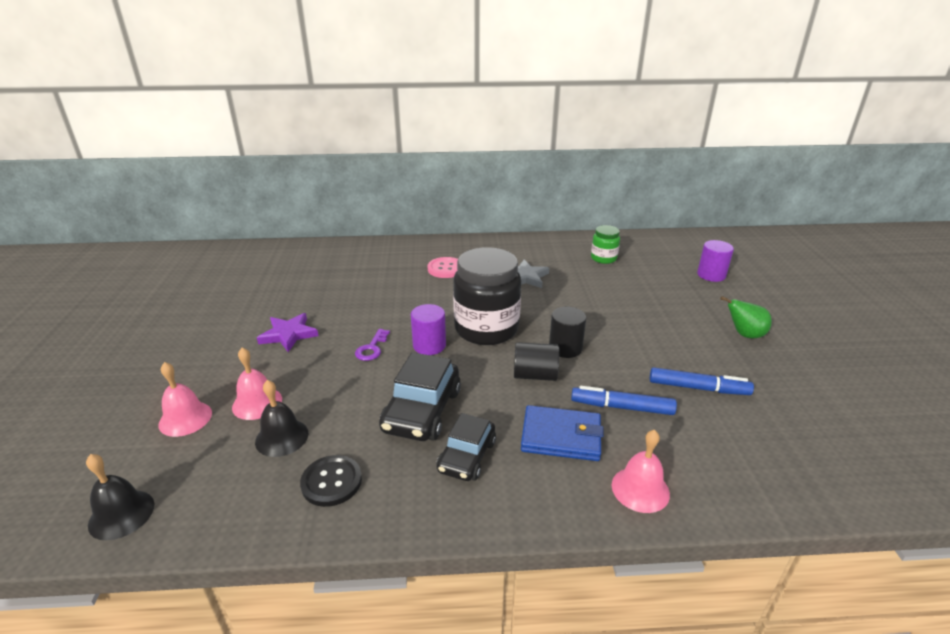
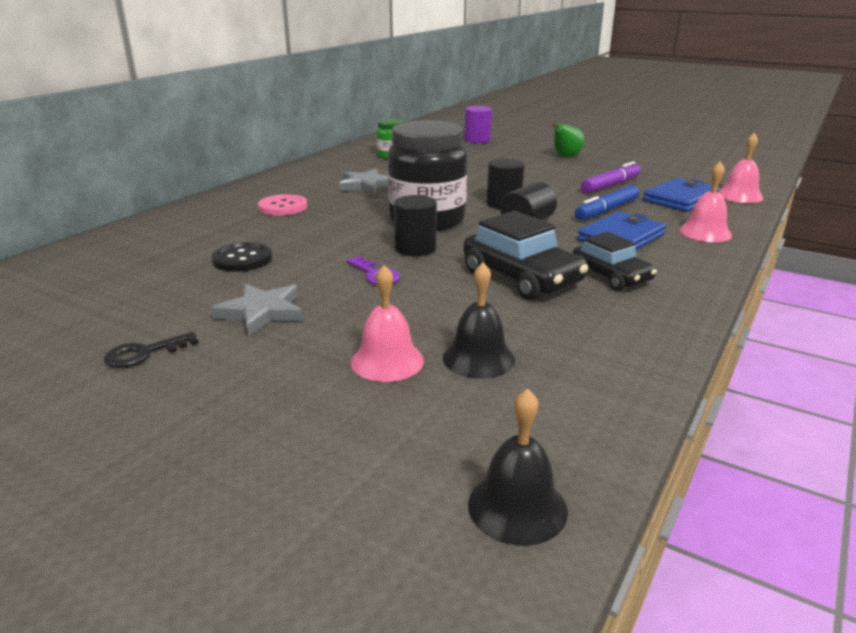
camera: 55 degrees left, 5 degrees down
(185, 418) = (350, 421): pink bell -> pink bell (739, 195)
(222, 324) = (144, 353): none -> black key
(289, 334) = (262, 312): purple star -> grey star
(331, 482) = (588, 345): black button -> black button (242, 259)
(429, 345) = (415, 248): purple cylinder -> black cylinder
(698, 388) = (611, 185): blue marker -> purple marker
(722, 446) = (680, 199): none -> blue wallet

